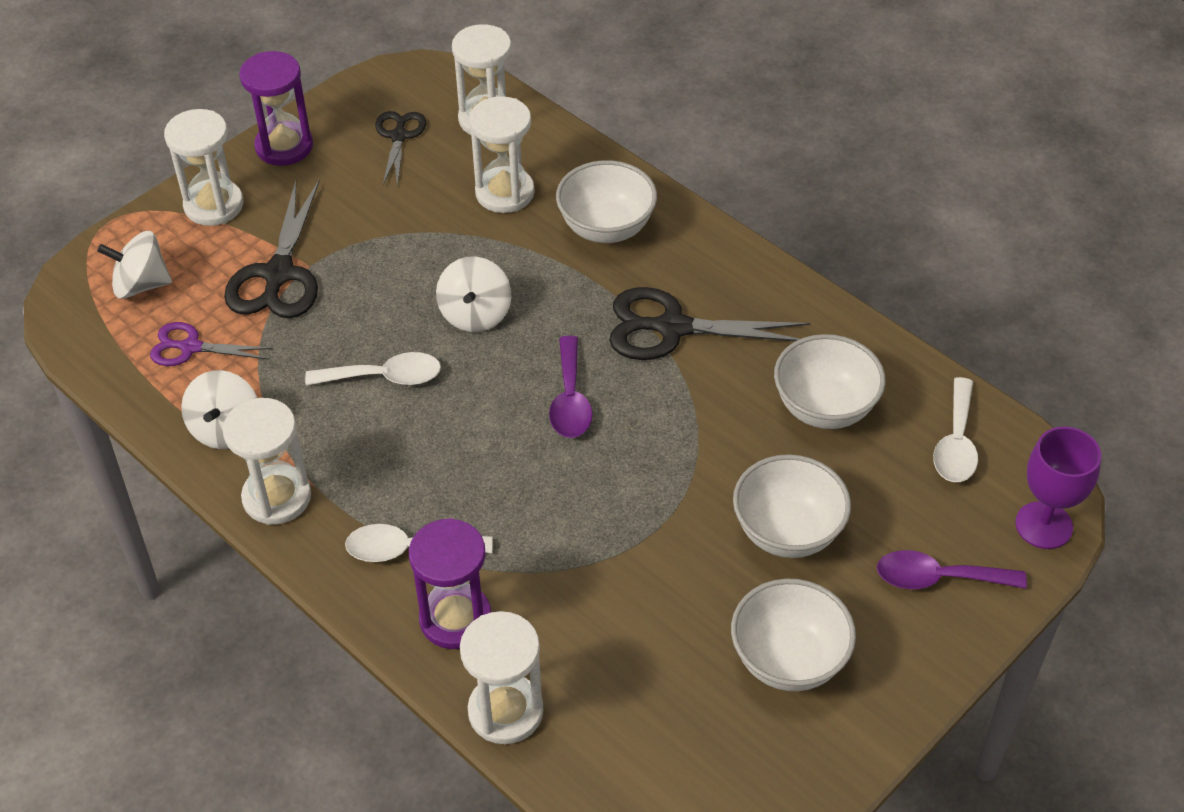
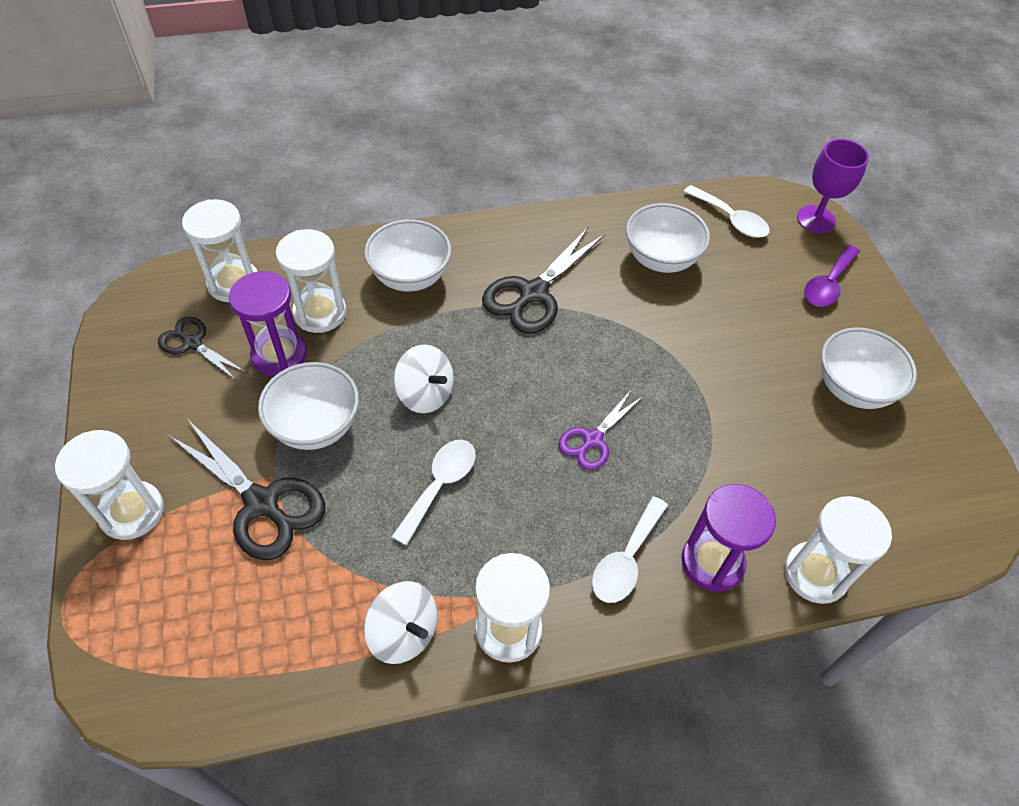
camera: 60 degrees left, 5 degrees up
(141, 285) = (170, 620): white spinning top -> none
(190, 347) = (284, 615): purple scissors -> purple scissors (592, 439)
(284, 146) = (118, 424): purple hourglass -> purple hourglass (279, 355)
(570, 399) = (554, 382): purple spoon -> none
(787, 532) = (749, 332): white bowl -> white bowl (316, 426)

